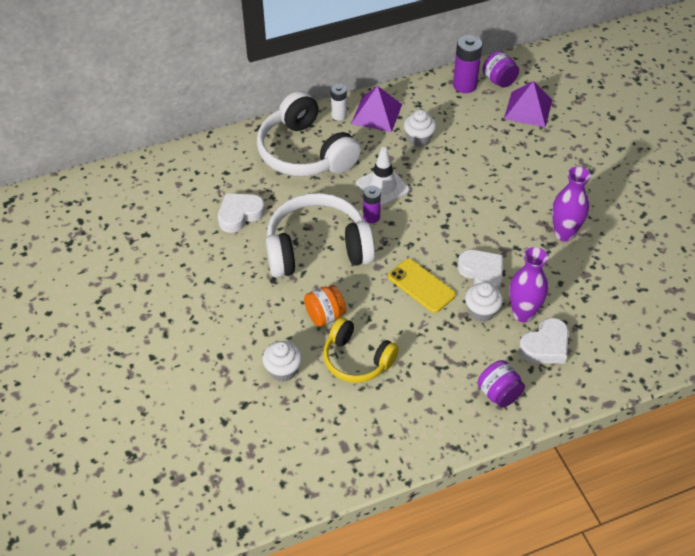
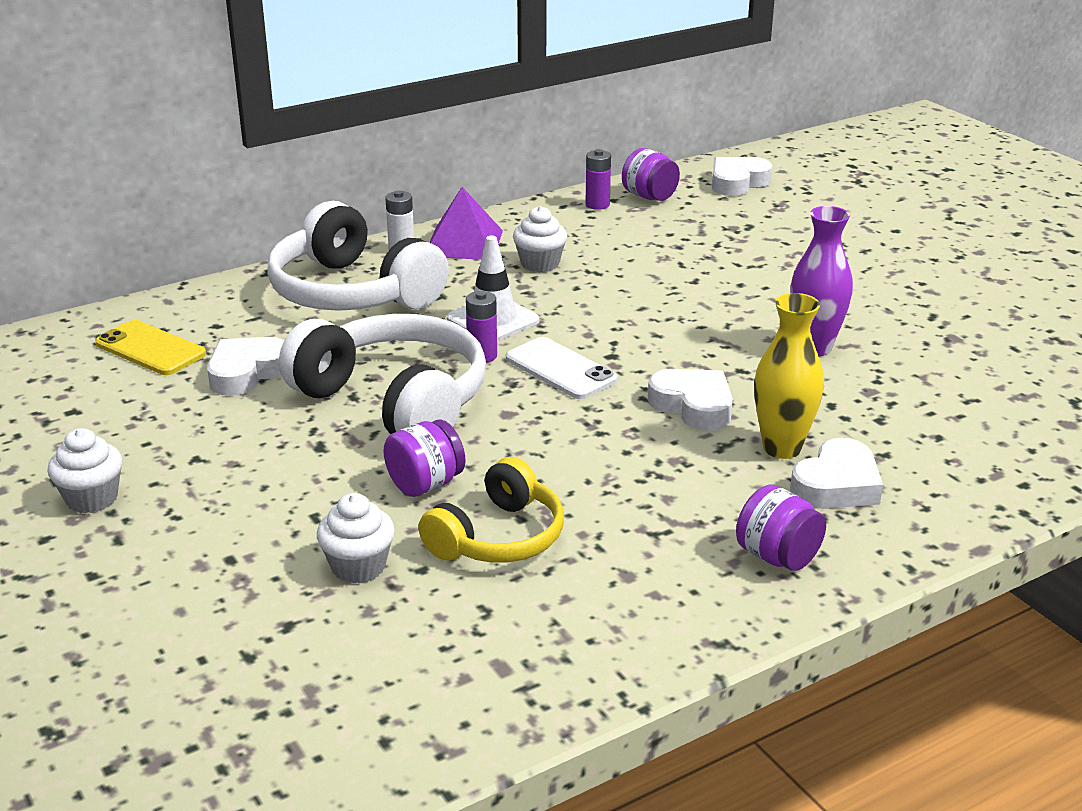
camera: 10 degrees left, 20 degrees down
(317, 248) = (394, 401): white headphones -> white headphones turned 60 degrees clockwise
(325, 316) = (425, 484): orange jar -> purple jar
(357, 359) = (498, 537): yellow headphones -> yellow headphones turned 75 degrees counterclockwise
(413, 234) = (560, 369): none -> white phone
(421, 286) = (591, 430): yellow phone -> yellow phone (150, 349)
(465, 85) = (597, 205): purple battery -> purple battery, size x0.63
(481, 311) = (708, 452): white cupcake -> white cupcake (92, 499)
(523, 314) = (782, 448): purple vase -> yellow vase
(528, 109) = (705, 221): purple pyramid -> none
(558, 72) = (737, 182): none -> white heart

